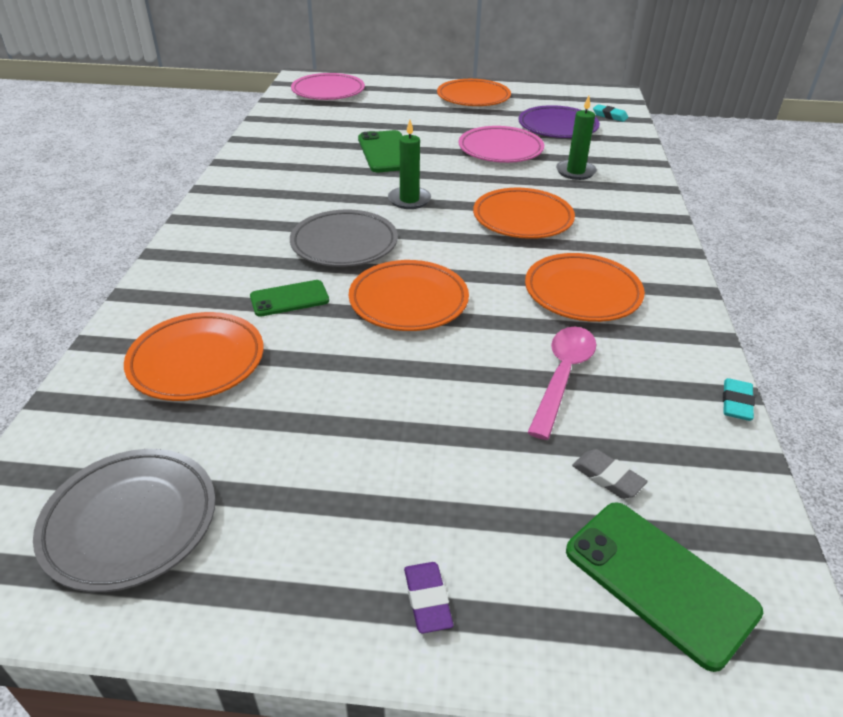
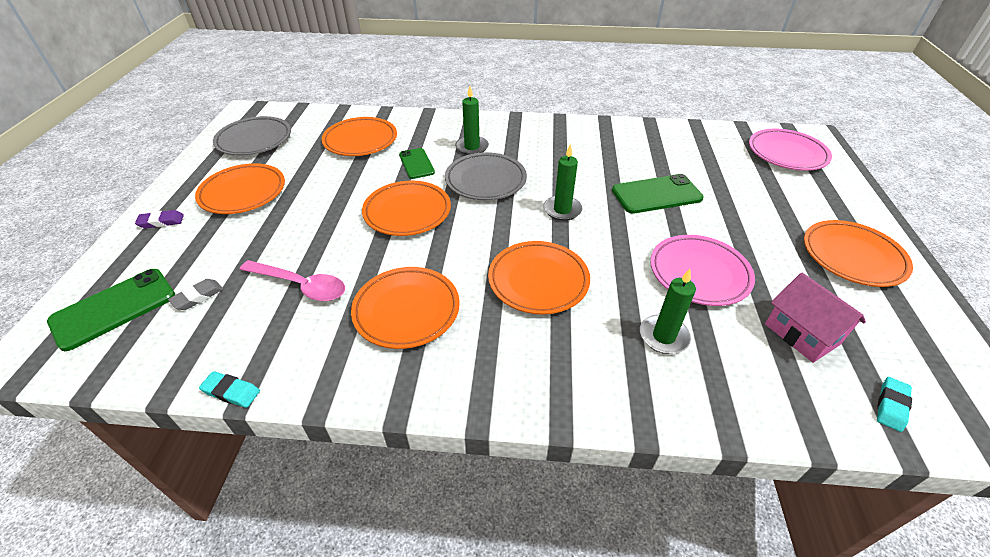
camera: 90 degrees right, 5 degrees up
(258, 253) = (472, 147): none -> green candle
(339, 491) = (243, 193): none -> orange plate
(557, 127) = (802, 334): purple plate -> pink house

